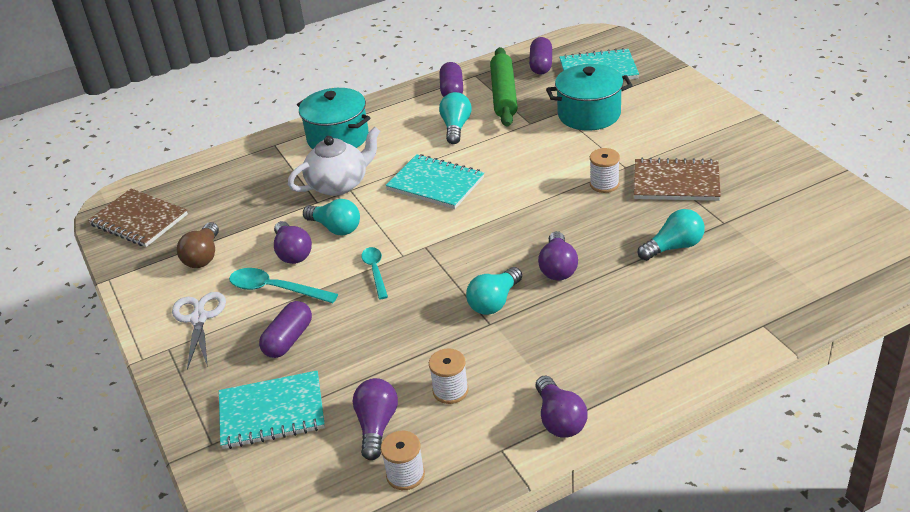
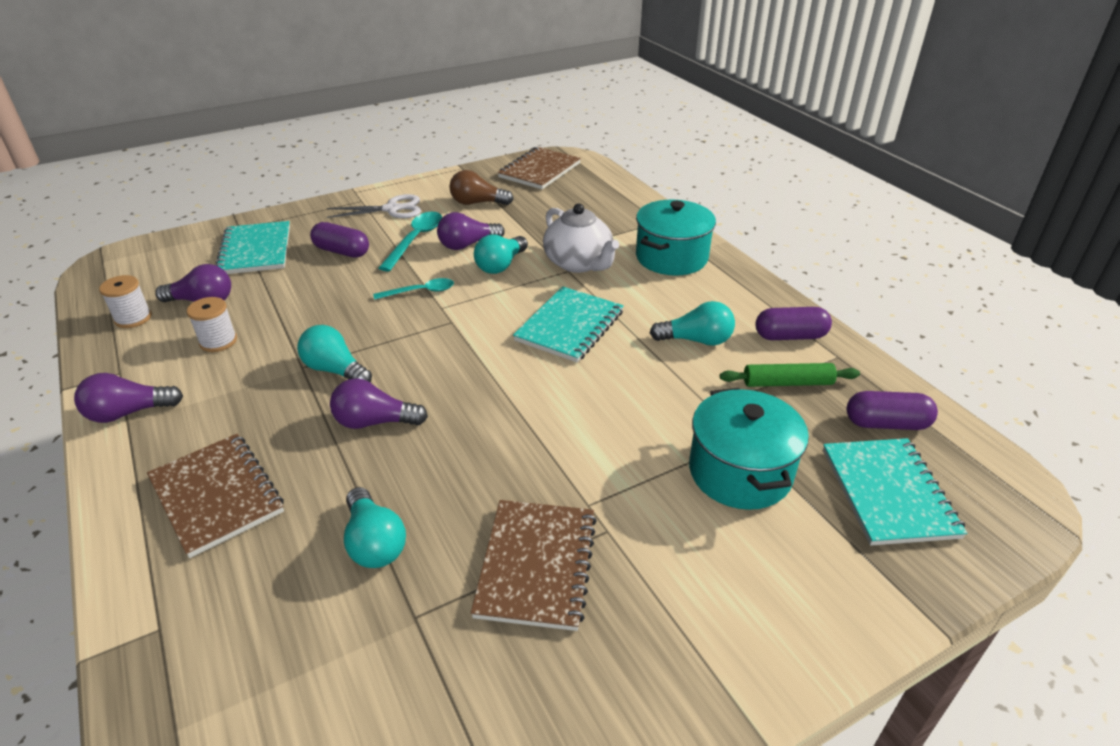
camera: 85 degrees right, 0 degrees up
(504, 94) = (787, 383): green rolling pin -> green rolling pin, size x0.65
(604, 184) = (545, 477): white spool -> none
(647, 332) = (217, 495): none -> brown notebook

